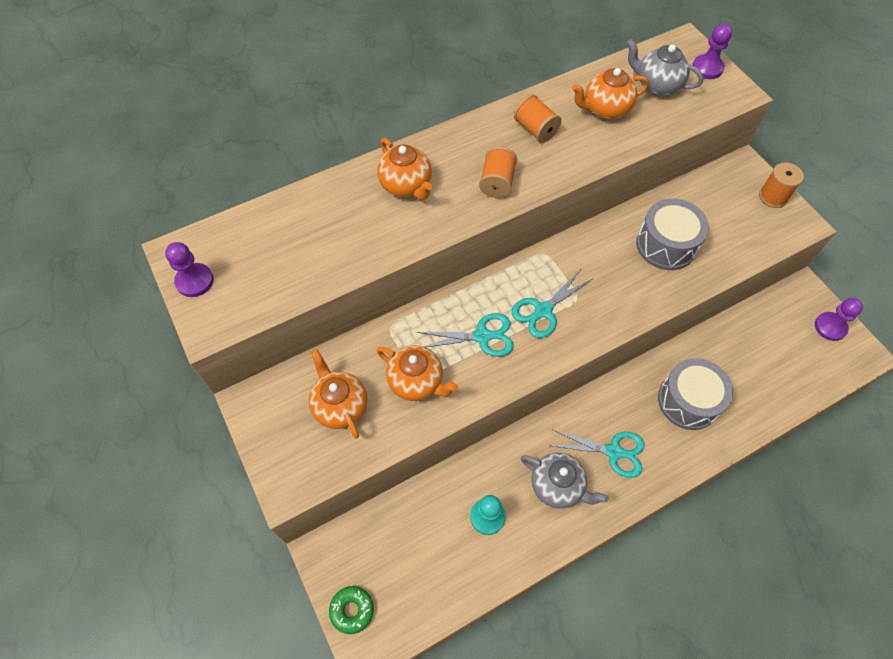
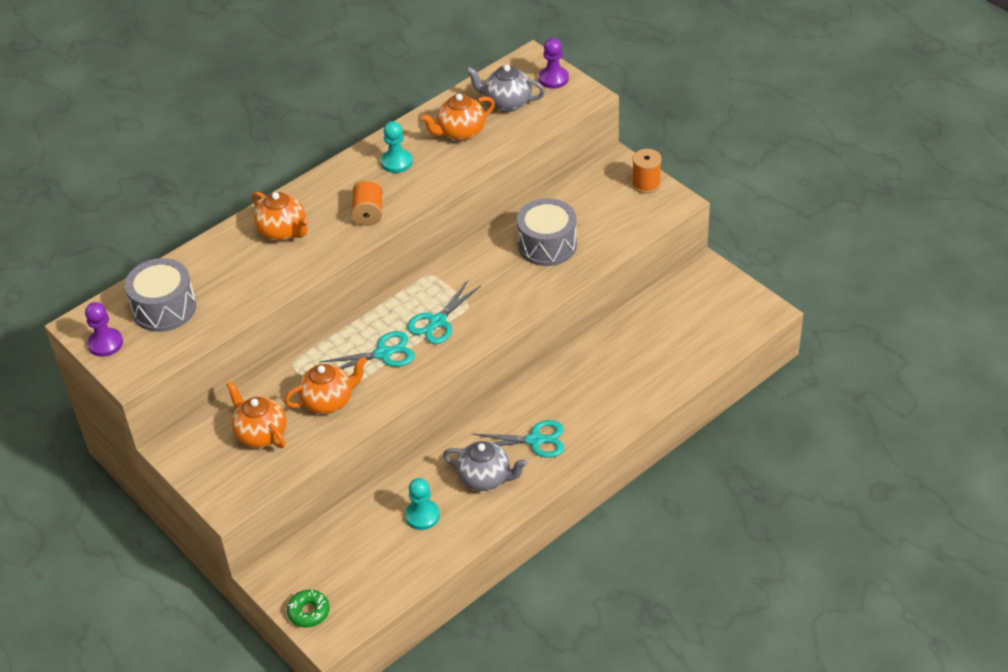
camera: 10 degrees left, 15 degrees down
(416, 382) = (329, 401): orange teapot -> orange teapot turned 45 degrees counterclockwise
(535, 129) = (396, 162): orange spool -> turquoise pawn
(688, 401) = (601, 385): grey drum -> grey drum (164, 308)
(830, 327) = (733, 295): purple pawn -> none

